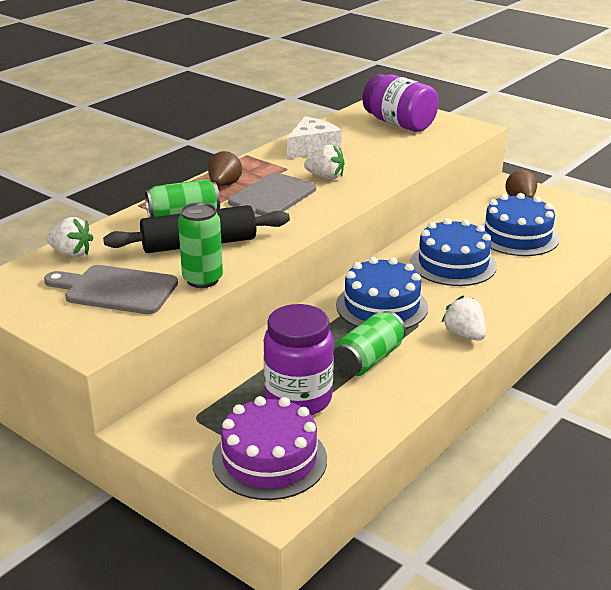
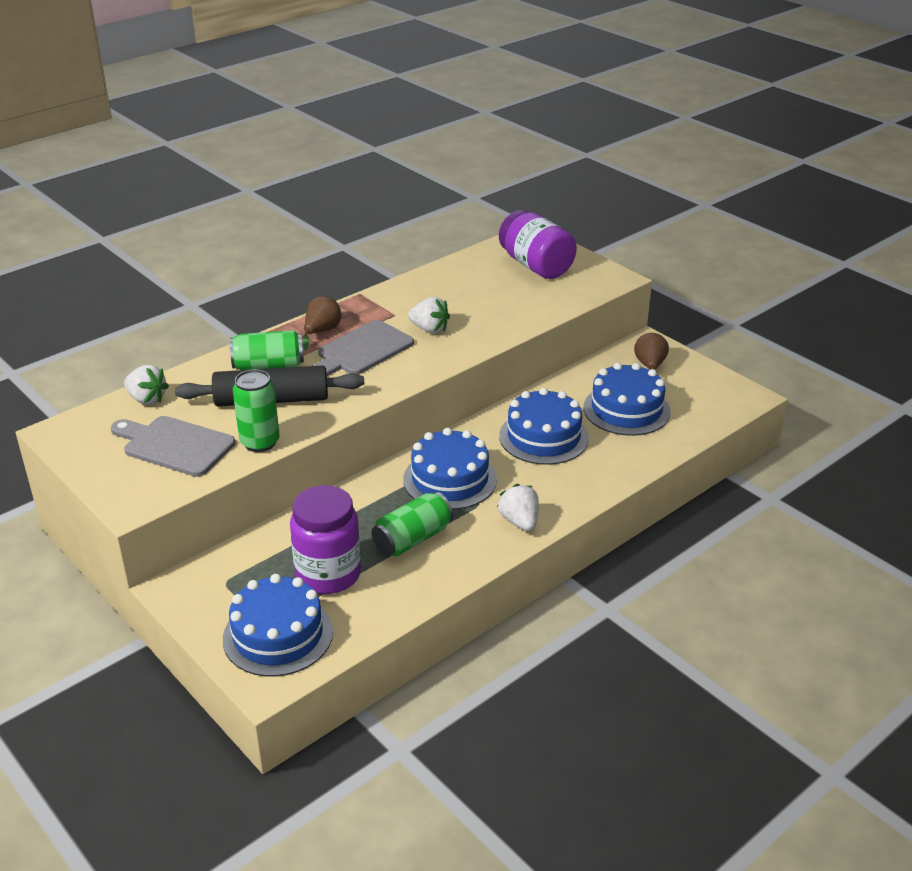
camera: 10 degrees right, 5 degrees up
(269, 459) = (278, 635): purple cake -> blue cake
(312, 148) = (431, 290): white cheese -> none

